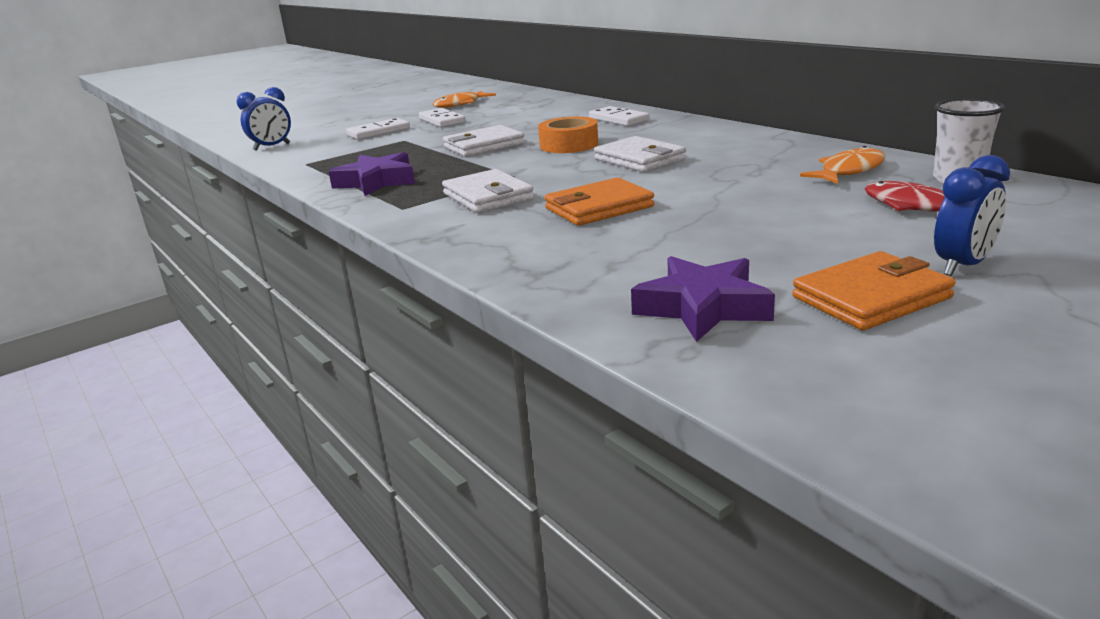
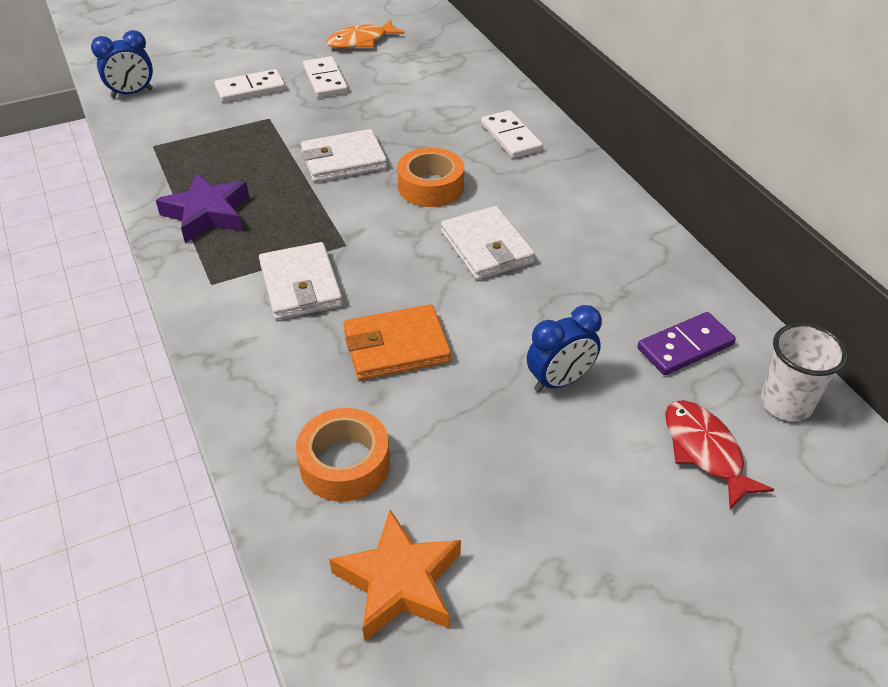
camera: 10 degrees right, 20 degrees up
(597, 263) = (345, 463): none -> orange tape
(703, 307) = (399, 582): purple star -> orange star
(849, 171) = (685, 347): orange fish -> purple domino
(871, 298) = (557, 617): orange wallet -> none
(962, 266) = (677, 588): blue clock -> blue clock (559, 381)

